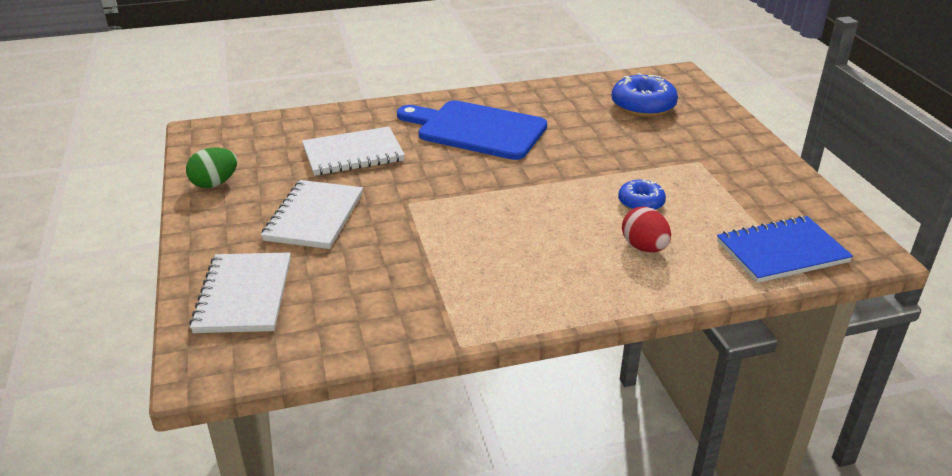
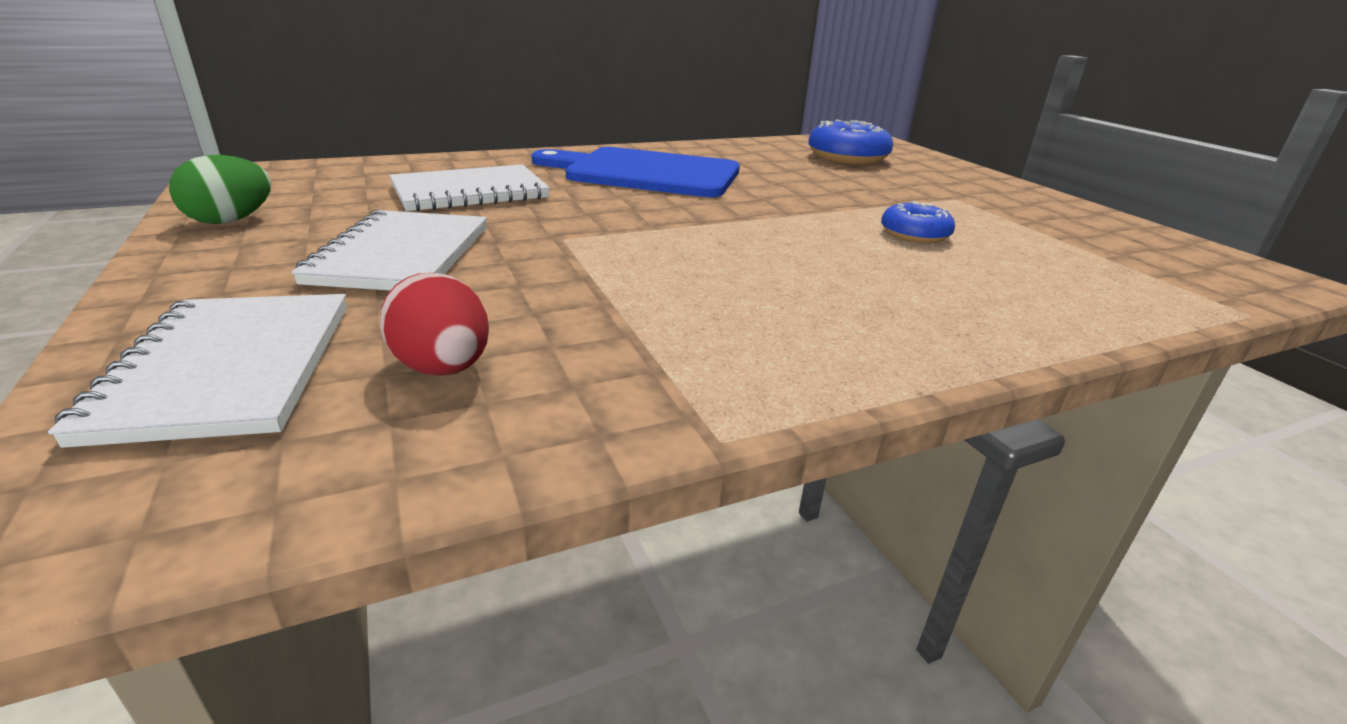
camera: 10 degrees left, 5 degrees down
(644, 247) = (961, 280): red egg -> red egg (443, 368)
(782, 252) = (1164, 281): blue notebook -> none

